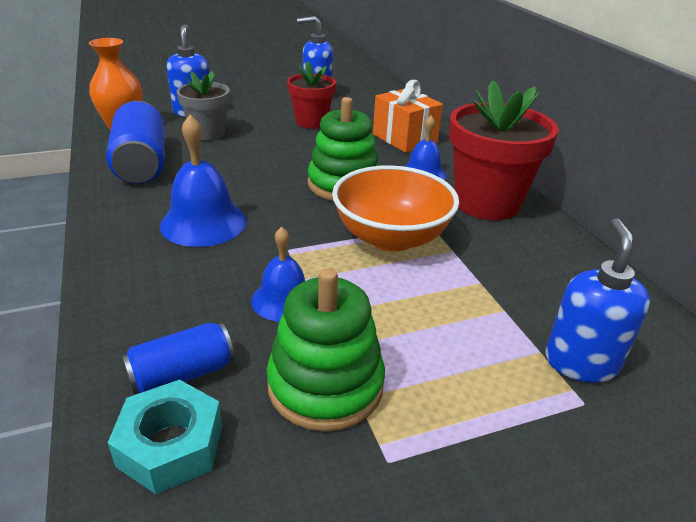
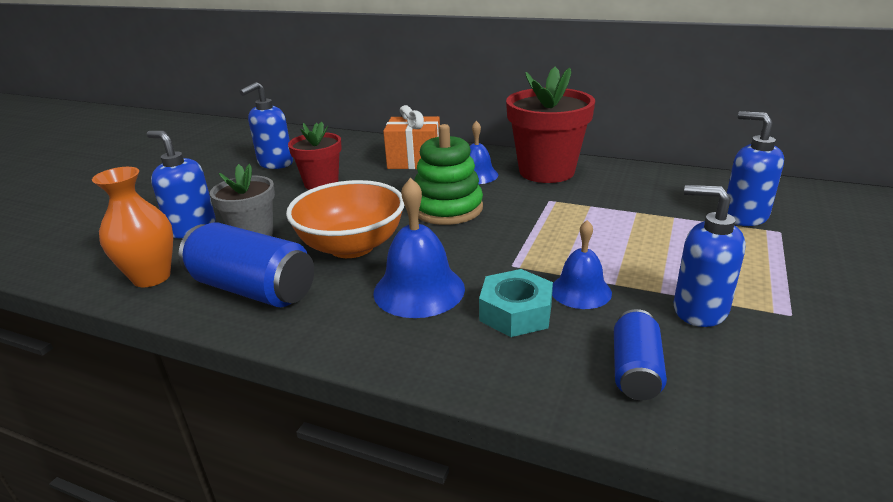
camera: 45 degrees left, 5 degrees down
(171, 445) = (719, 402): turquoise nut -> turquoise nut (515, 312)
(325, 385) = (699, 310): green stacking toy -> blue soap dispenser
(391, 237) = (547, 219): orange bowl -> orange bowl (351, 246)

